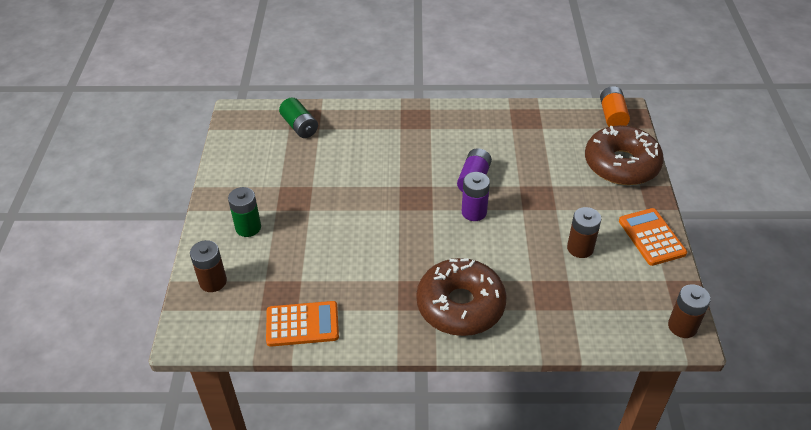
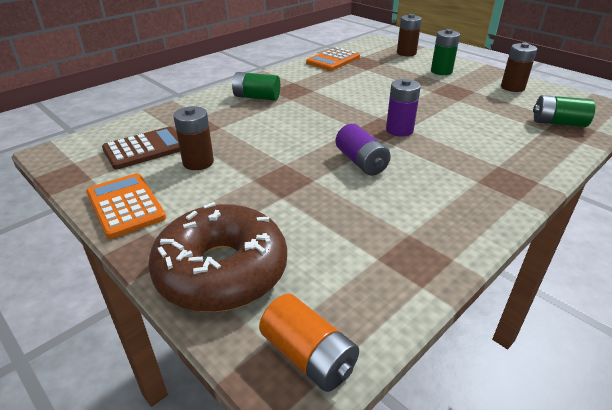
camera: 135 degrees right, 10 degrees down
(460, 305) = (256, 97): brown donut -> green battery
(474, 212) = (323, 141): purple battery -> purple battery (399, 130)
(610, 290) = (145, 149): none -> brown calculator
(651, 237) = (125, 205): orange calculator -> orange calculator turned 150 degrees counterclockwise
(682, 326) = (61, 155): brown battery -> brown battery (512, 87)

